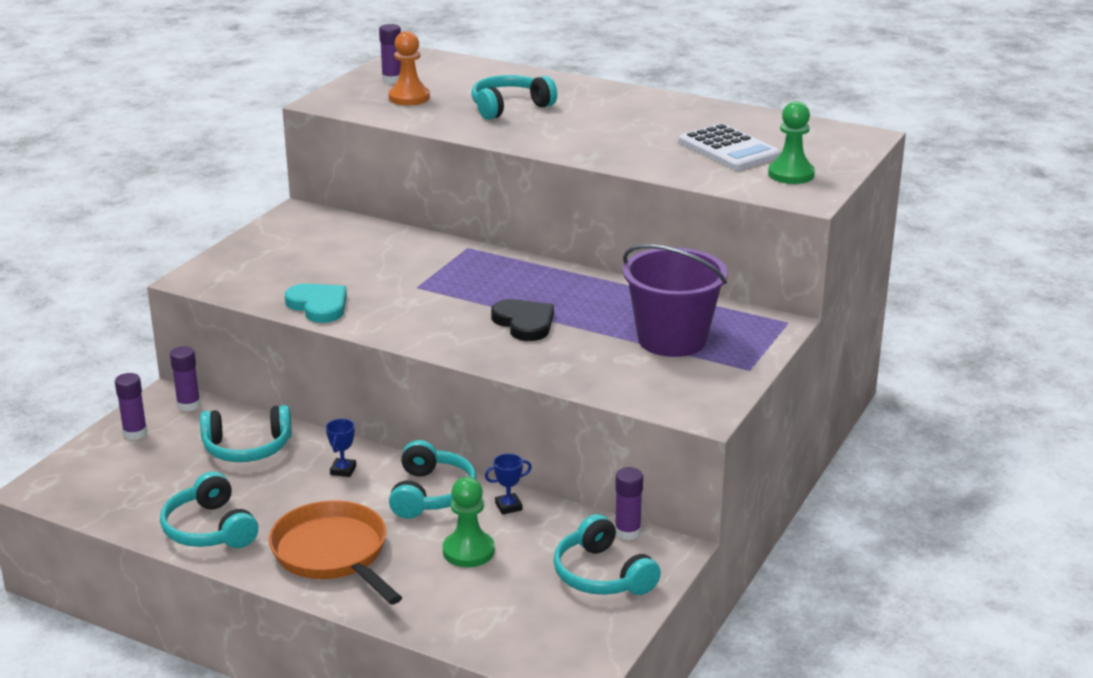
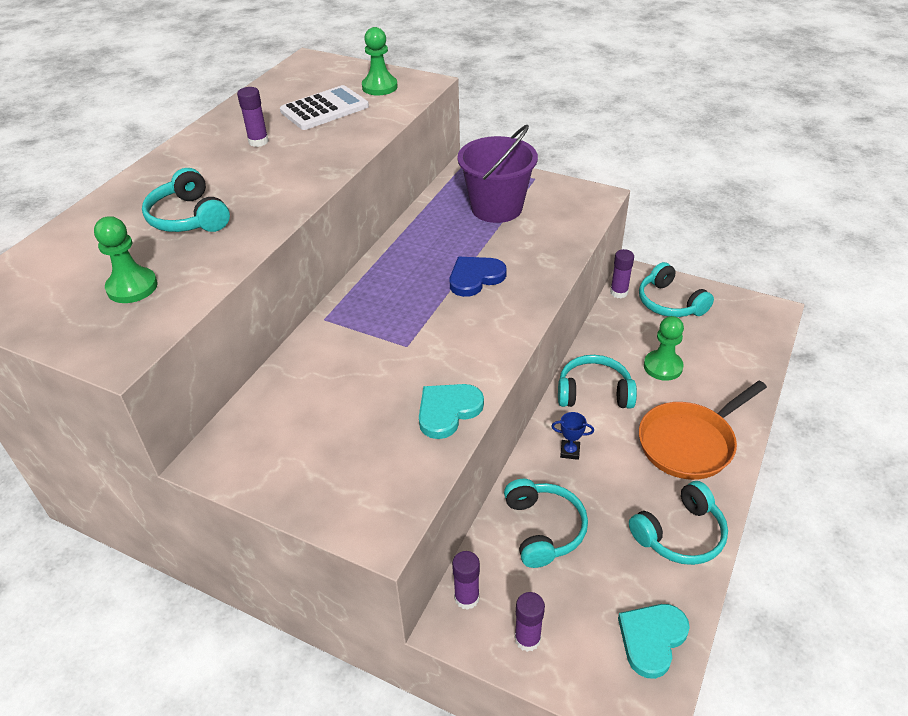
camera: 90 degrees left, 15 degrees up
(103, 497) = (652, 639): none -> turquoise heart
(392, 80) = (62, 306): purple glue stick -> purple glue stick (258, 141)
(409, 98) = (132, 287): orange pawn -> green pawn
(508, 506) = (601, 349): blue trophy -> none
(524, 323) = (475, 278): black heart -> blue heart
(602, 575) = (670, 303): turquoise headphones -> turquoise headphones turned 90 degrees clockwise

